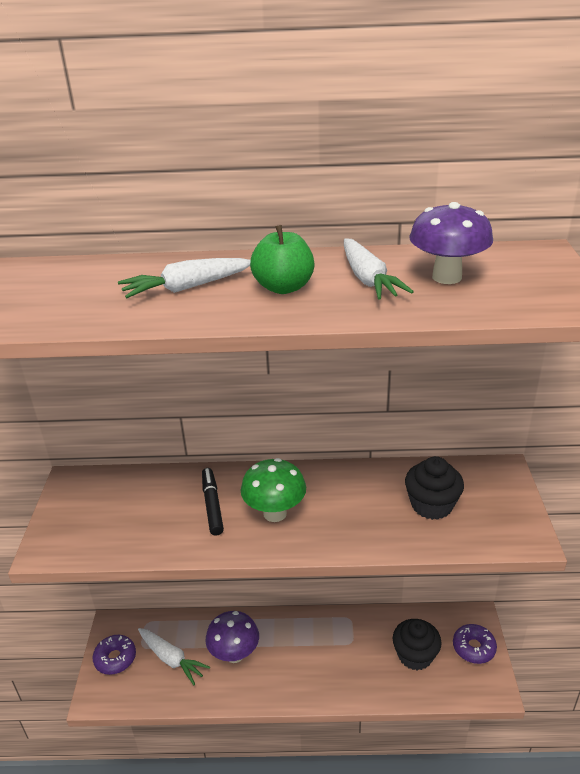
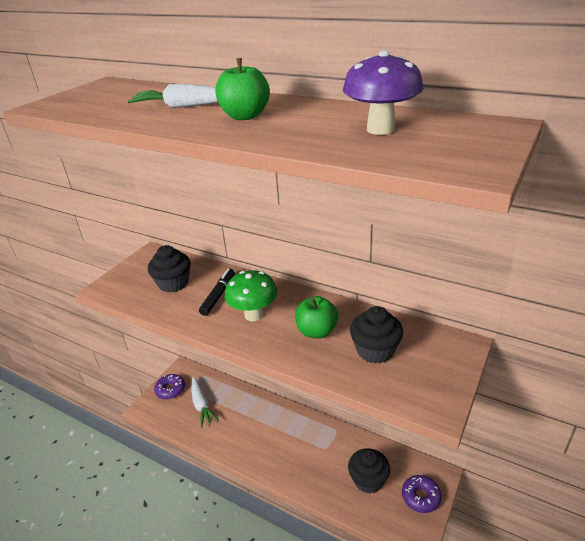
camera: 30 degrees right, 0 degrees up
(140, 510) = (173, 283): none -> black cupcake
(234, 654) = (241, 420): purple mushroom -> none
(359, 507) = (316, 331): none -> green apple
(368, 279) = (314, 121): white carrot -> none

